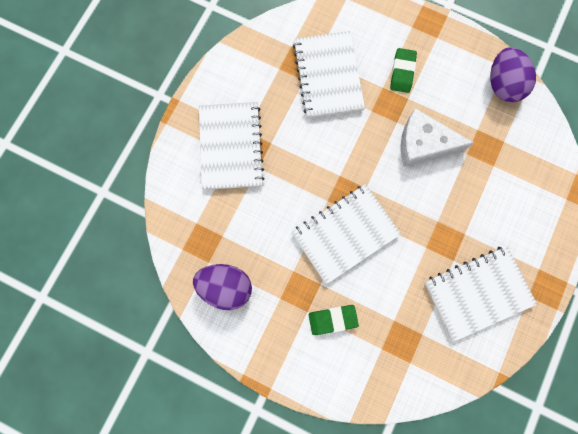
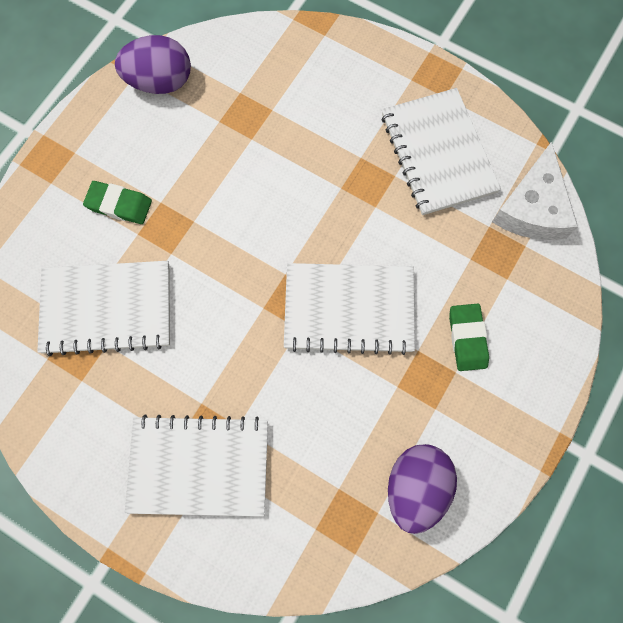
camera: 85 degrees left, 5 degrees down
(345, 234) = (349, 309): white notebook -> white notebook turned 60 degrees counterclockwise
(423, 144) = (230, 190): white cheese -> white cheese (532, 208)

